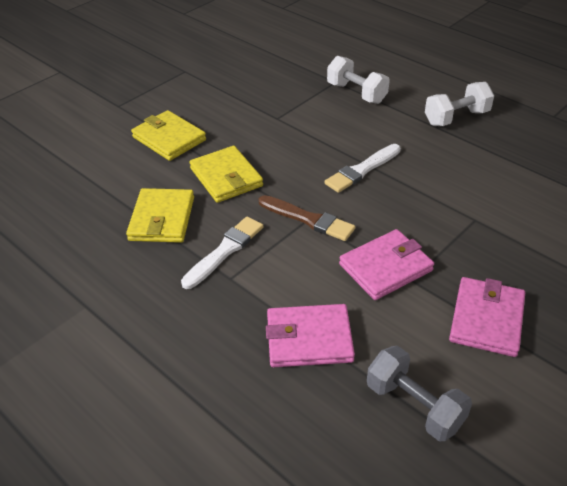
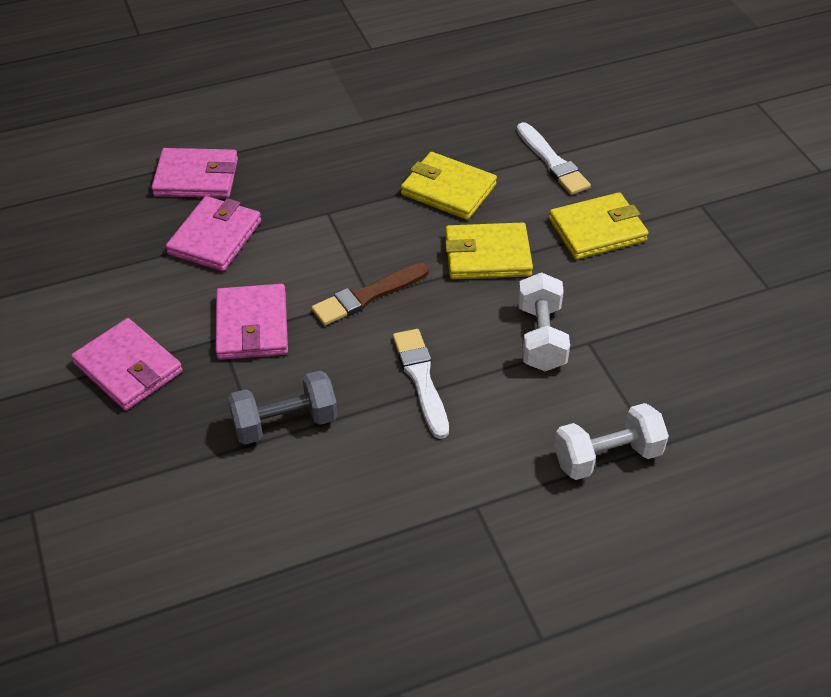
camera: 115 degrees right, 5 degrees up
(224, 251) = (367, 219): white brush -> white brush (552, 162)
(236, 398) = (196, 177): none -> pink wallet
(414, 406) = (96, 273): grey dumbbell -> grey dumbbell (285, 423)
(456, 118) = (471, 548): white dumbbell -> white dumbbell (541, 337)

